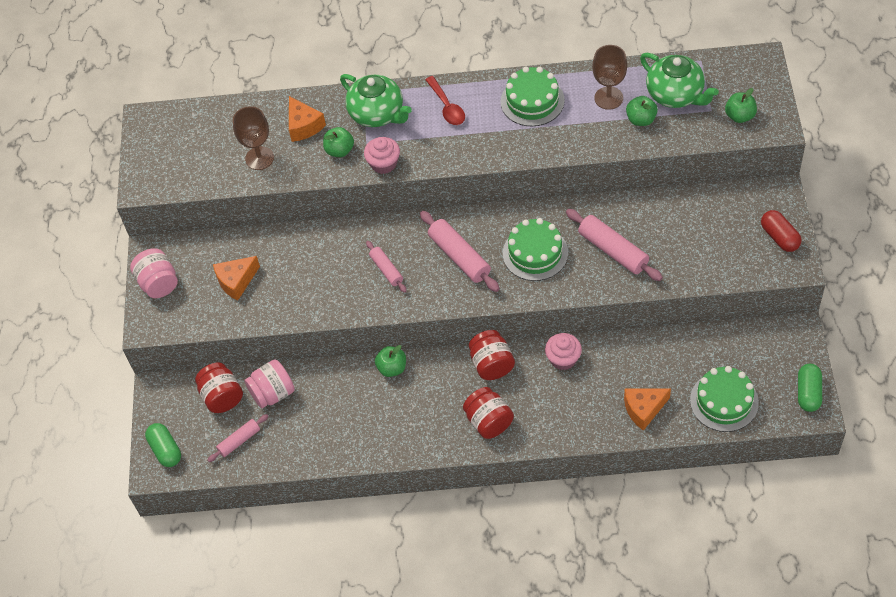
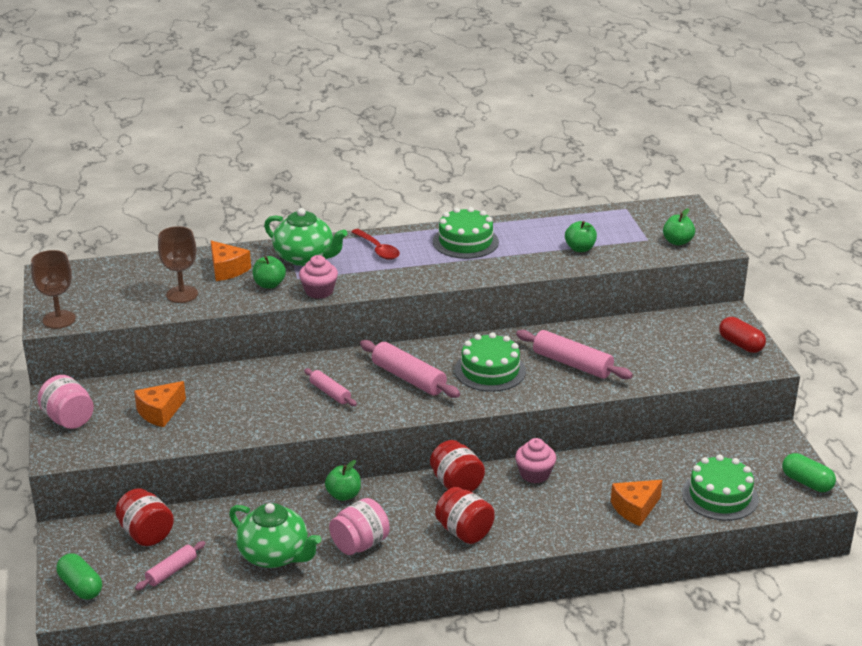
camera: 15 degrees left, 25 degrees down
(272, 393) = (207, 526): pink jar -> pink jar (360, 544)
(608, 98) = (542, 236): brown goblet -> brown goblet (59, 319)
(675, 94) = (609, 231): green teapot -> green teapot (275, 555)
(808, 393) = (807, 482): green capsule -> green capsule turned 45 degrees counterclockwise

